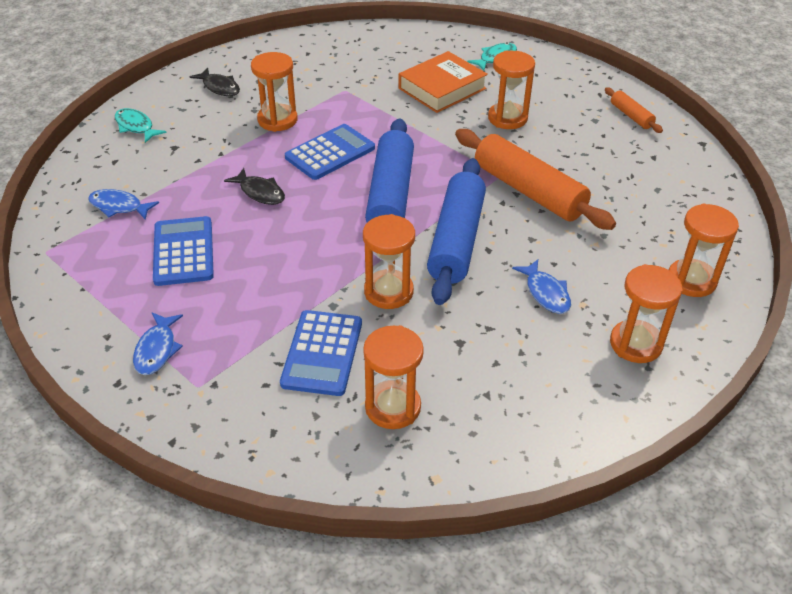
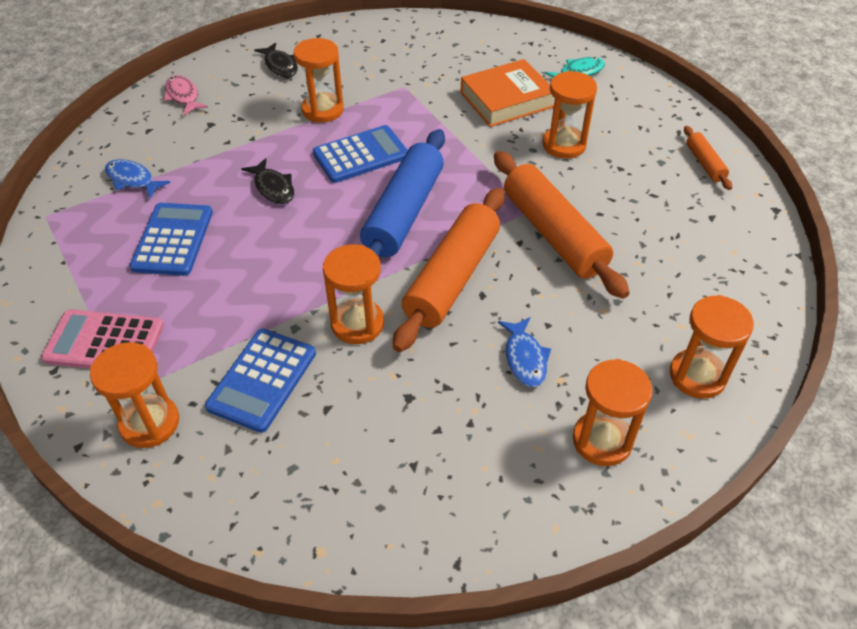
camera: 15 degrees right, 5 degrees up
(136, 127) = (183, 96): turquoise fish -> pink fish
(157, 350) = (104, 342): blue fish -> pink calculator
(393, 407) = (309, 458): orange hourglass -> orange hourglass (150, 423)
(456, 240) = (452, 278): blue rolling pin -> orange rolling pin

